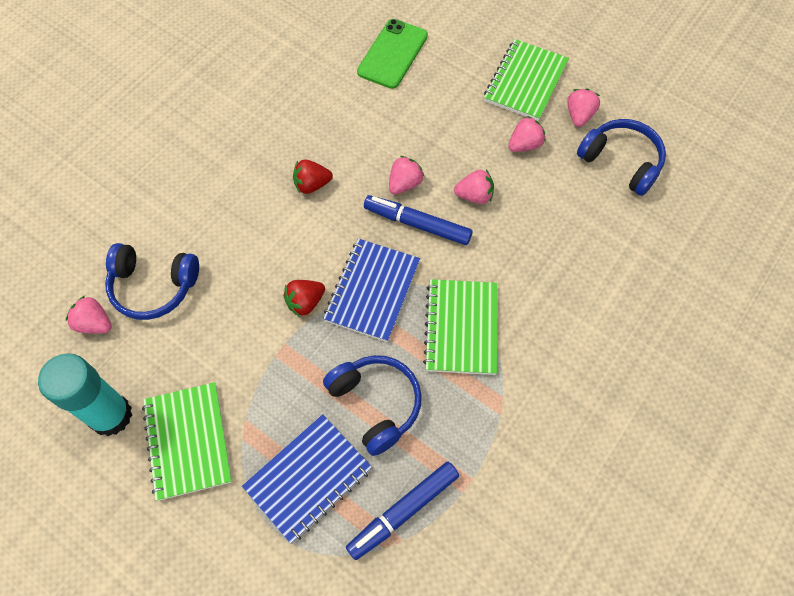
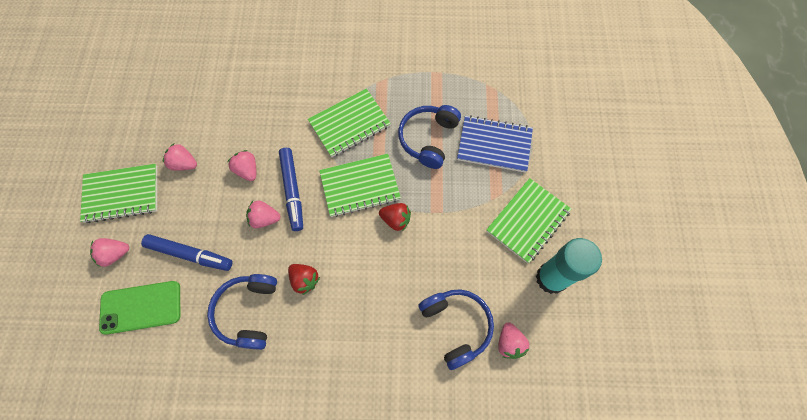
camera: 125 degrees left, 5 degrees up
(372, 291) = (360, 186): blue notebook -> green notebook
(403, 511) = (473, 92): blue marker -> blue marker (190, 254)
(579, 115) = (137, 144): pink strawberry -> pink strawberry (115, 254)
(621, 162) = (166, 102): blue headphones -> blue headphones (248, 312)

